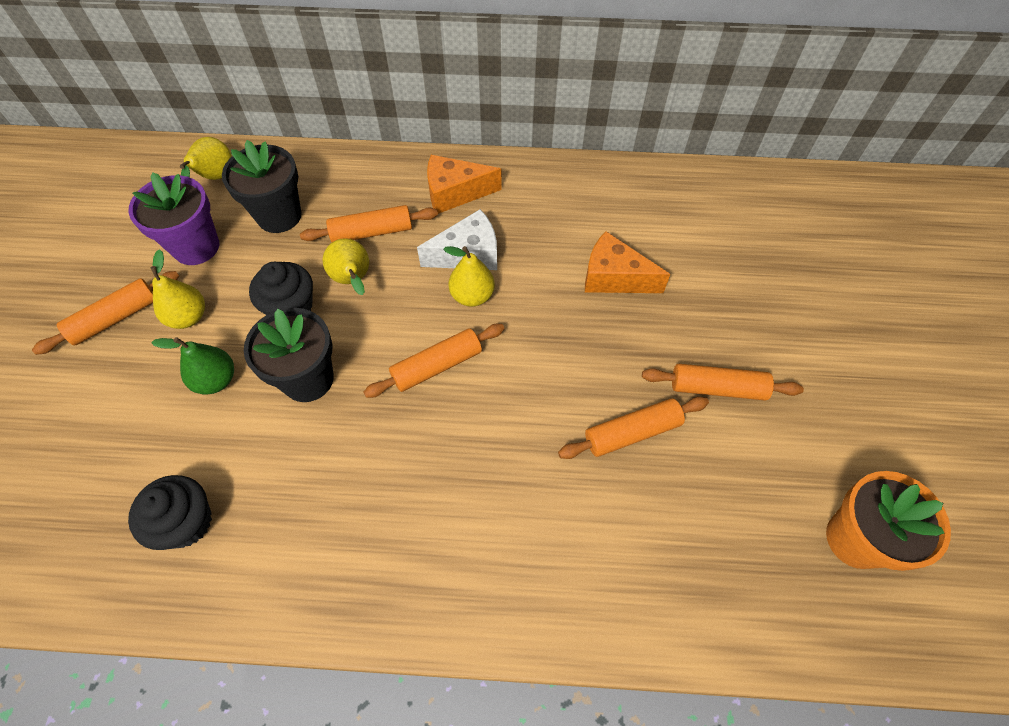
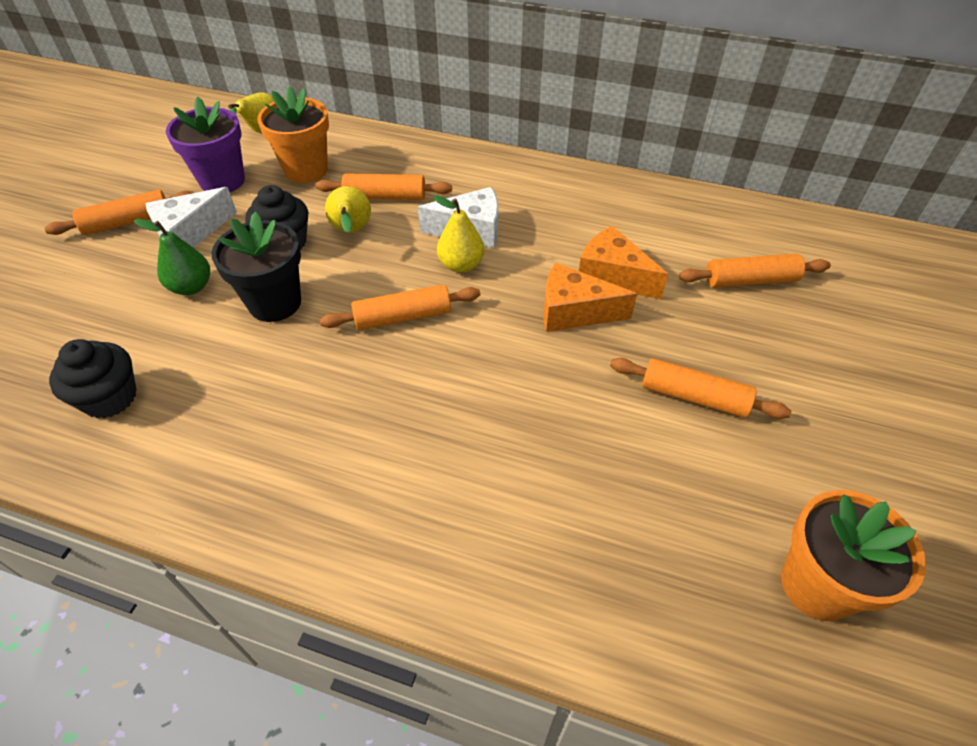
camera: 15 degrees right, 10 degrees down
(188, 317) = (190, 233): yellow pear -> white cheese
(279, 216) = (306, 170): black flower pot -> orange flower pot
(455, 193) = (477, 179): orange cheese -> orange cheese (574, 312)
(632, 432) = (584, 418): orange rolling pin -> orange rolling pin (750, 280)

